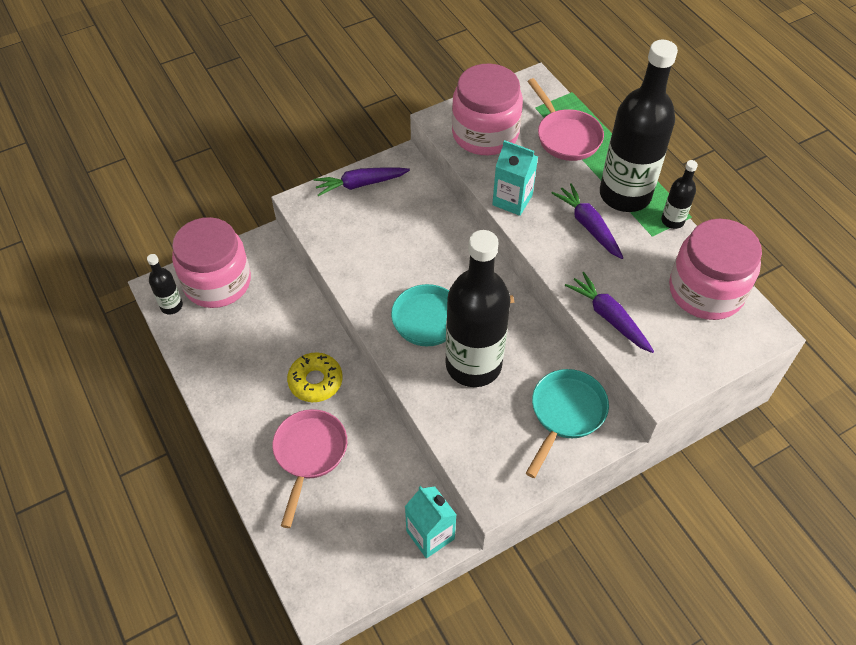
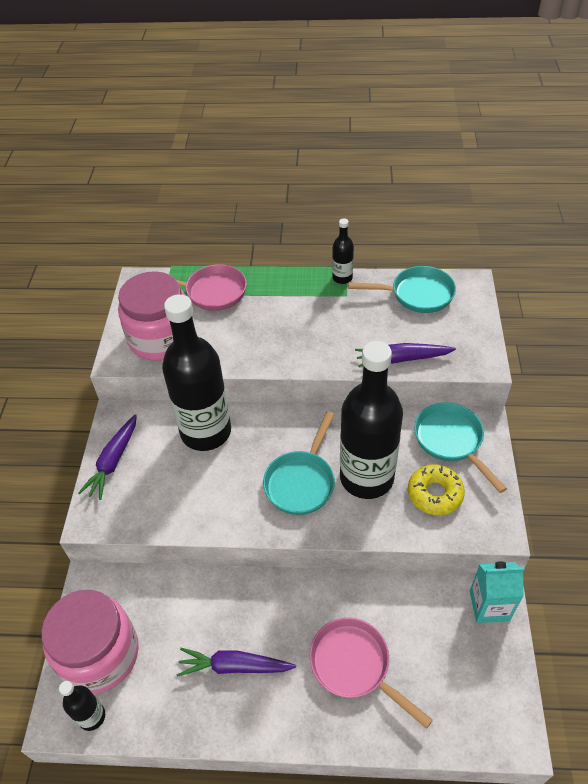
camera: 55 degrees left, 5 degrees down
(315, 381) = (280, 619): yellow donut -> yellow donut (435, 494)
(512, 200) = (245, 357): turquoise carton -> none
(588, 226) = (308, 325): purple carrot -> purple carrot (234, 666)
(625, 195) = (297, 290): black bottle -> black bottle (206, 432)
(706, 291) = (417, 294): pink jar -> turquoise pan

